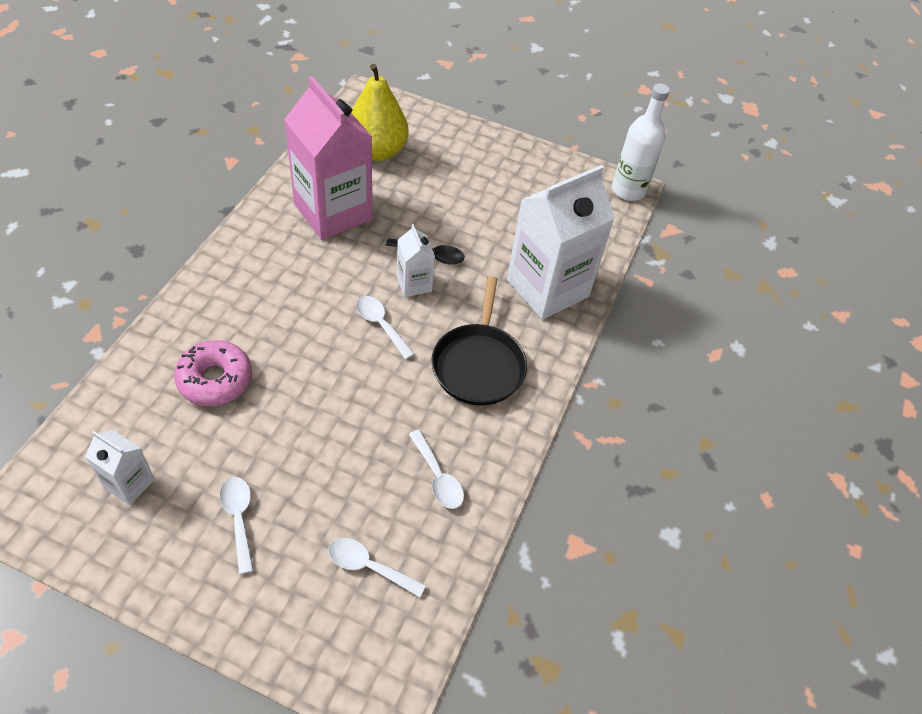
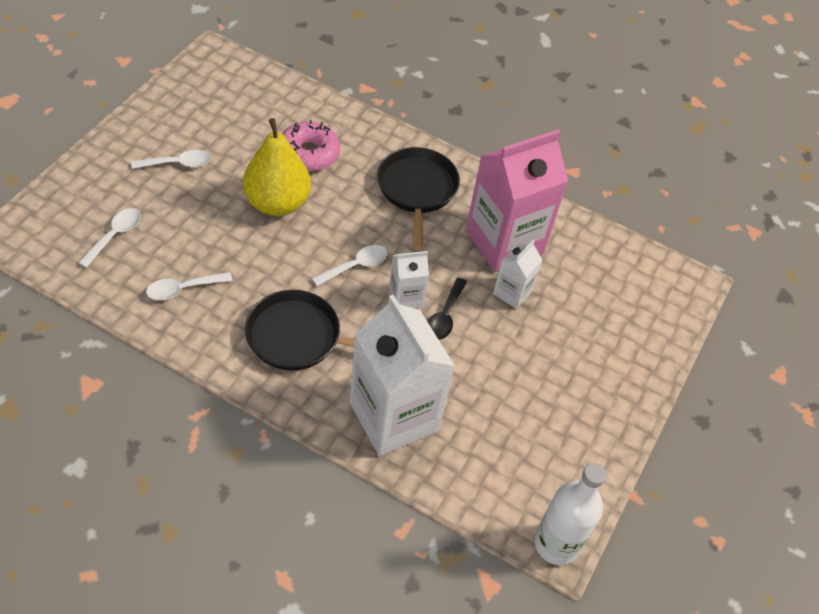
camera: 95 degrees right, 0 degrees up
(129, 483) = (222, 107): white carton -> white carton (512, 293)
(268, 279) = (417, 190): none -> black pan
(377, 151) = (599, 286): yellow pear -> yellow pear (277, 203)

